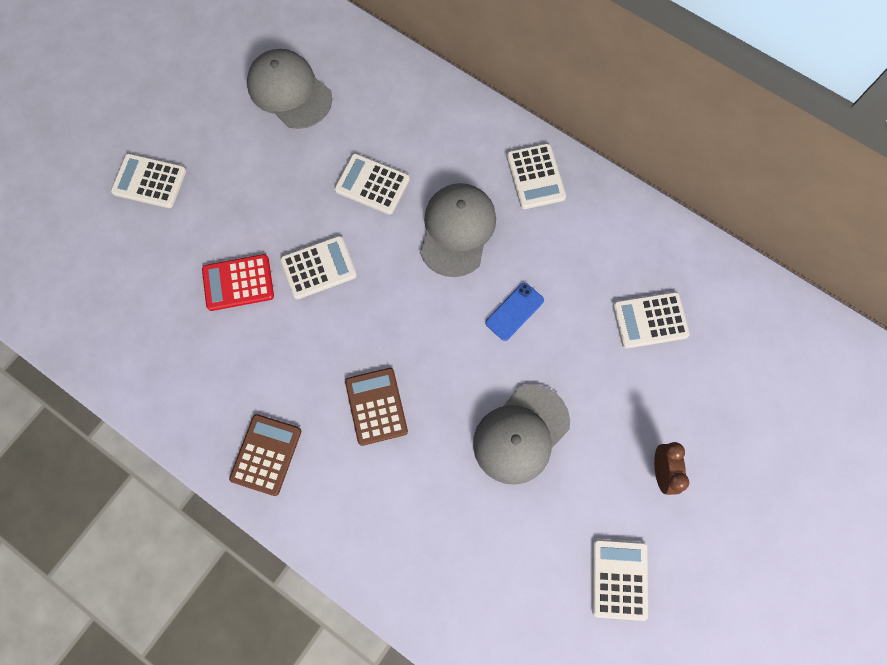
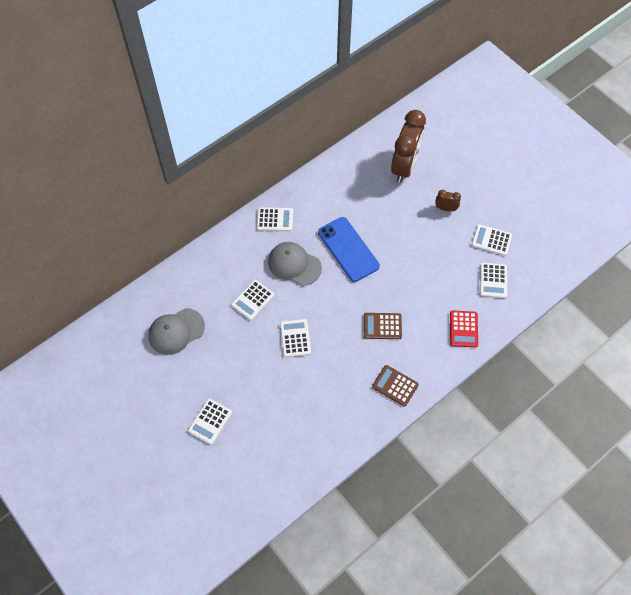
camera: 75 degrees left, 10 degrees down
(238, 283) = (291, 382): red calculator -> red calculator (463, 329)
(514, 311) = (348, 249): blue phone -> blue phone, size x2.12
(521, 434) = (413, 263): grey cap -> none
(650, 320) = (370, 191): white calculator -> white calculator (493, 280)
(729, 372) = (405, 166): none -> brown clock

